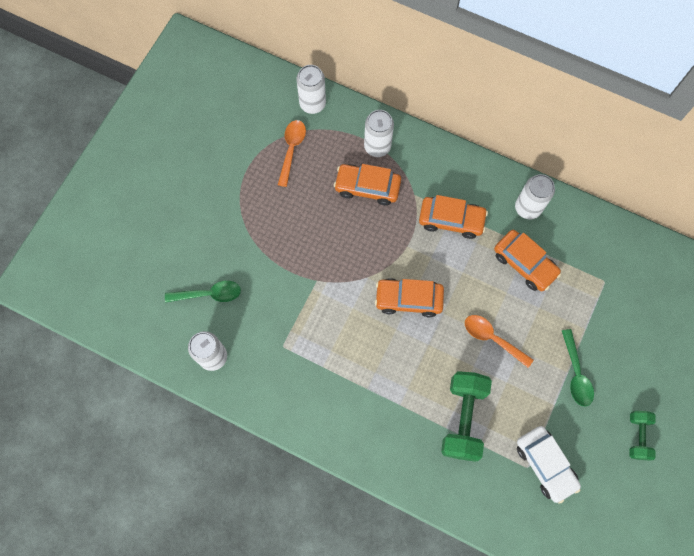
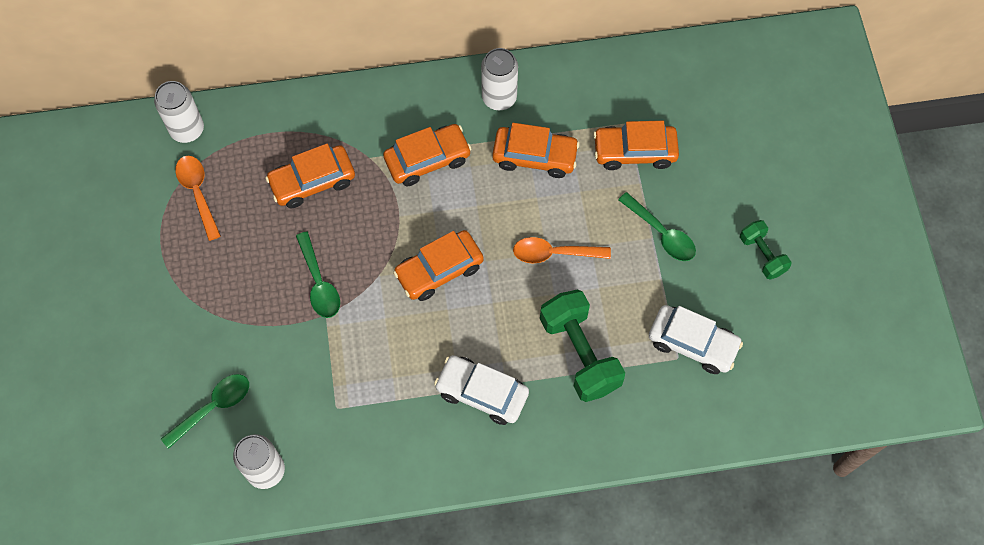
camera: 35 degrees left, 5 degrees down
(327, 257) = (319, 283): none -> green spoon
(377, 146) = (293, 132): white can -> none
(380, 400) = (482, 393): none -> white car
(596, 304) = (634, 151): none -> orange car

